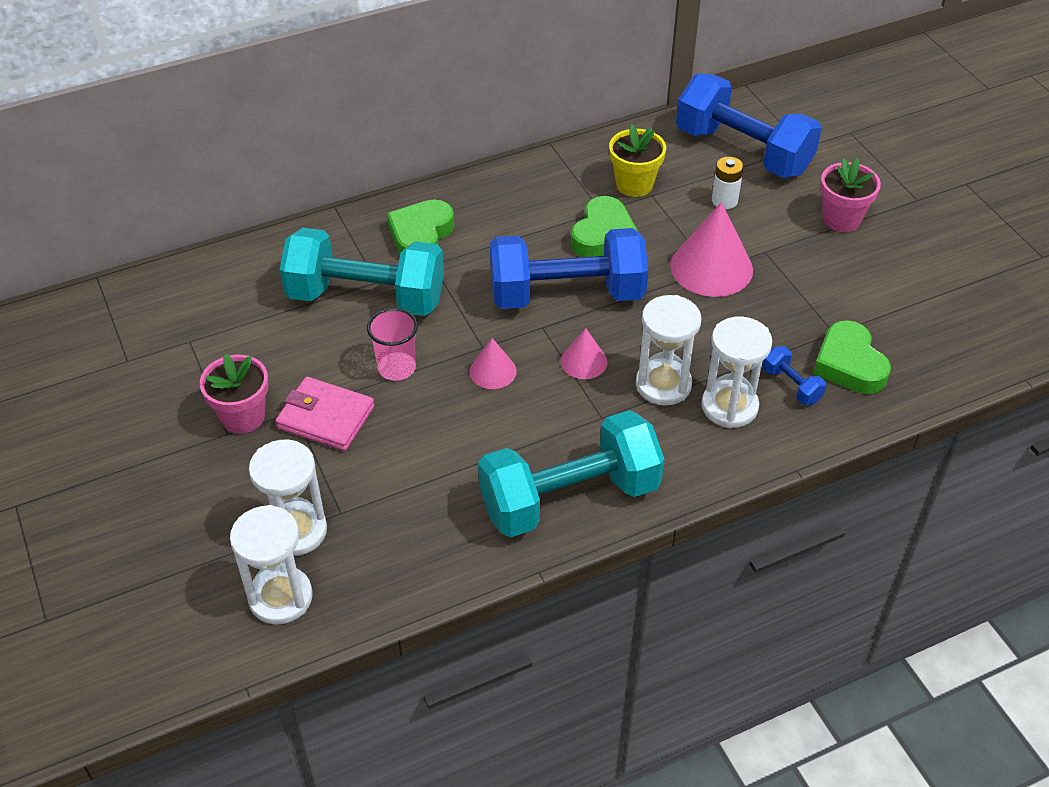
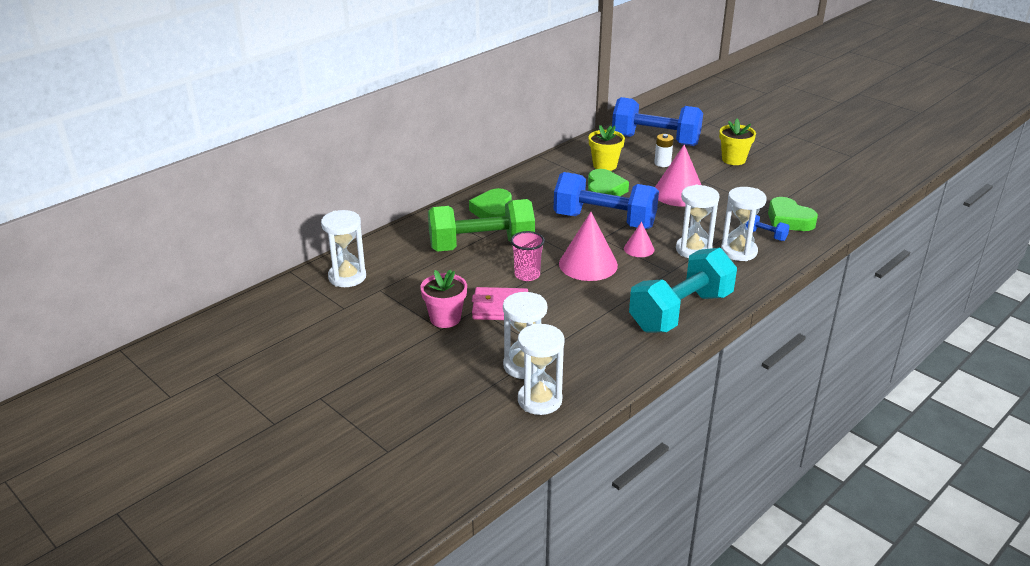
camera: 20 degrees left, 15 degrees down
(161, 307) = (347, 277): none -> white hourglass
(366, 297) = (481, 246): turquoise dumbbell -> green dumbbell
(493, 371) = (588, 264): pink cone -> pink cone, size x1.88
(566, 294) = (604, 221): blue dumbbell -> blue dumbbell turned 45 degrees clockwise
(841, 219) = (733, 159): pink flower pot -> yellow flower pot

